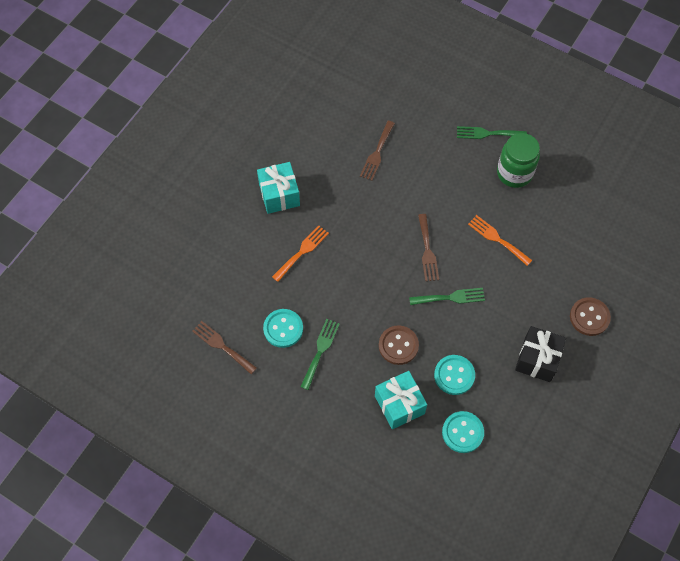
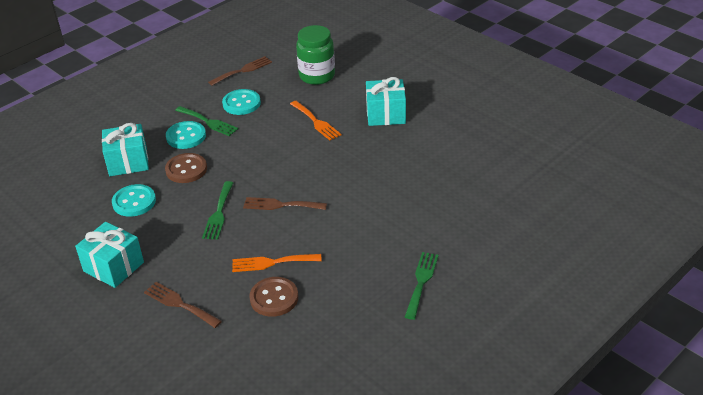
camera: 105 degrees right, 25 degrees down
(377, 153) = (417, 185): brown fork -> brown fork (179, 304)
(462, 432) = (75, 198): turquoise button -> turquoise button (186, 136)
(497, 239) = (272, 262): orange fork -> orange fork turned 150 degrees counterclockwise
(514, 173) = (356, 296): green jar -> green jar (317, 76)
(537, 359) = (113, 267): black gift -> turquoise gift
(589, 317) = (136, 323): brown button -> brown button (274, 298)

